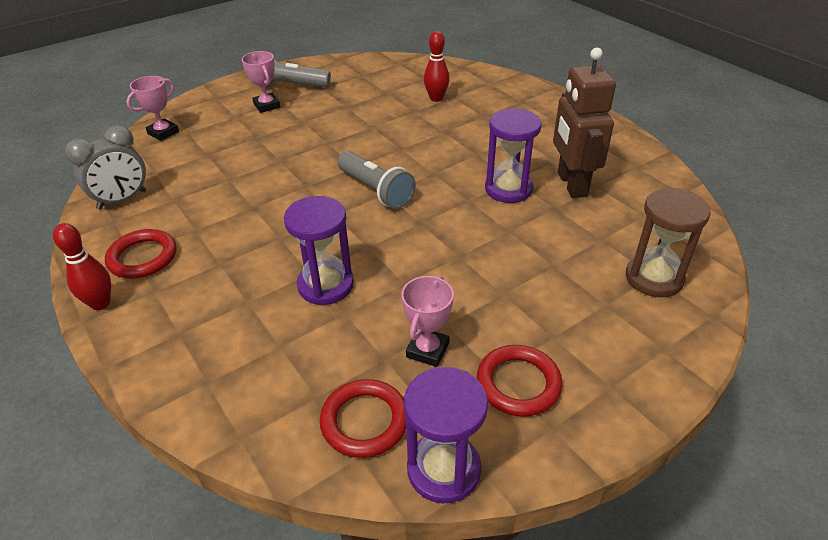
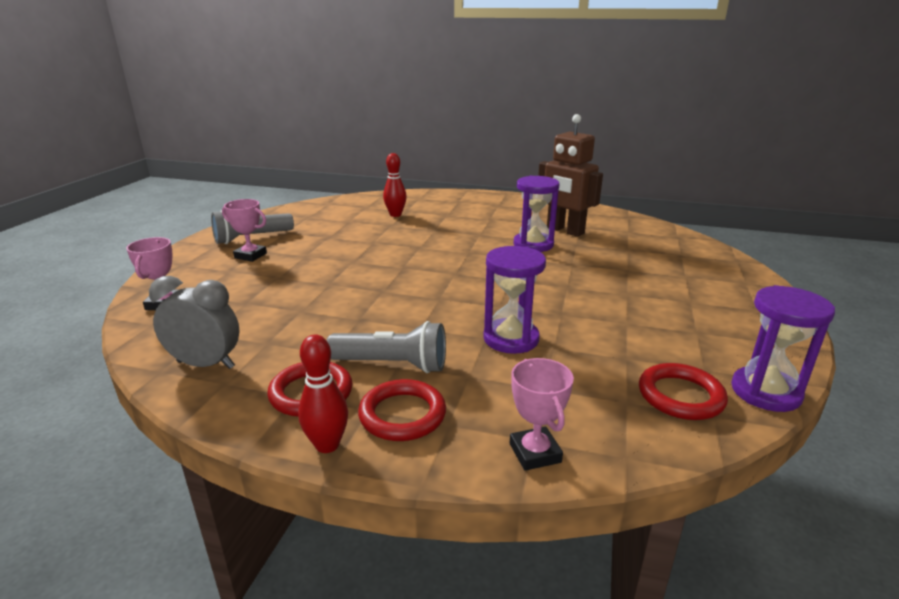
camera: 40 degrees left, 15 degrees down
(122, 200) = (206, 364): grey clock -> grey clock turned 90 degrees counterclockwise
(376, 190) = (445, 274): grey flashlight -> grey flashlight (392, 365)
(427, 350) = (642, 340): pink trophy -> pink trophy (535, 453)
(518, 383) = (717, 331): red ring -> red ring (402, 415)
(654, 278) = (684, 256): brown hourglass -> none

